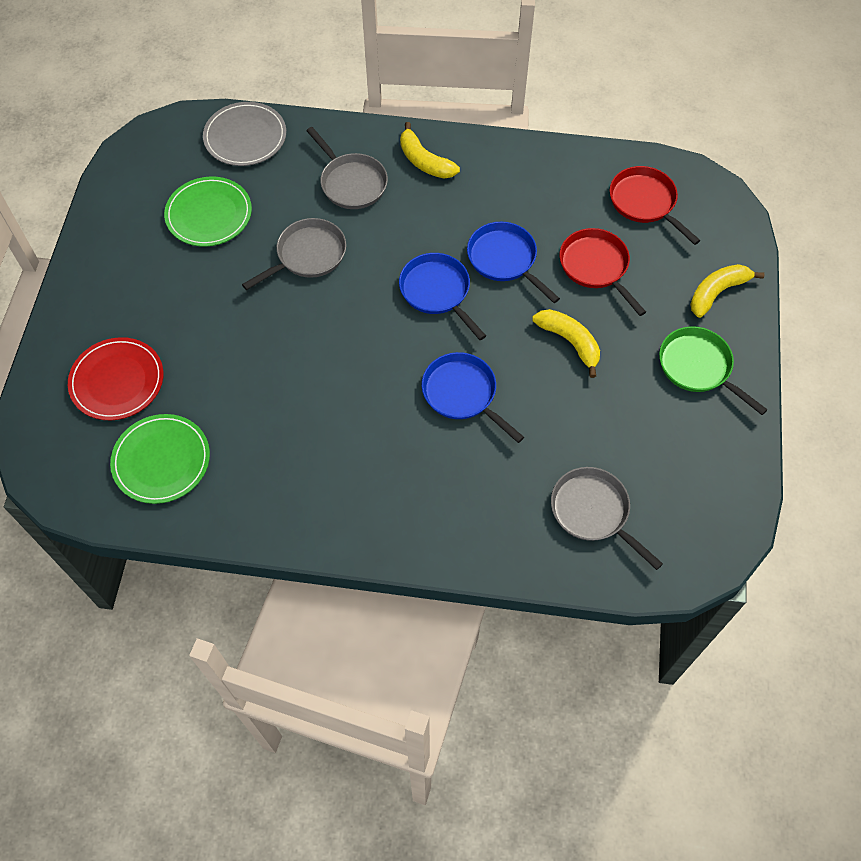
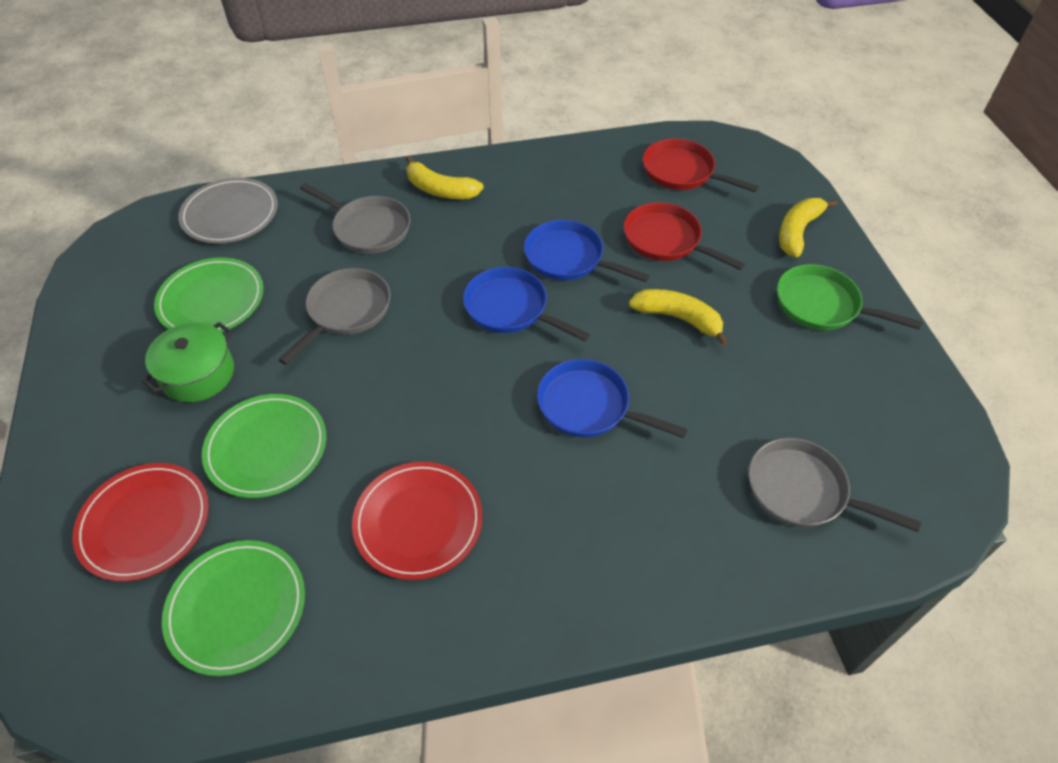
camera: 20 degrees left, 10 degrees down
(182, 276) = (198, 374): none -> green pot
(214, 351) = (266, 448): none -> green plate
(301, 441) = (418, 522): none -> red plate

